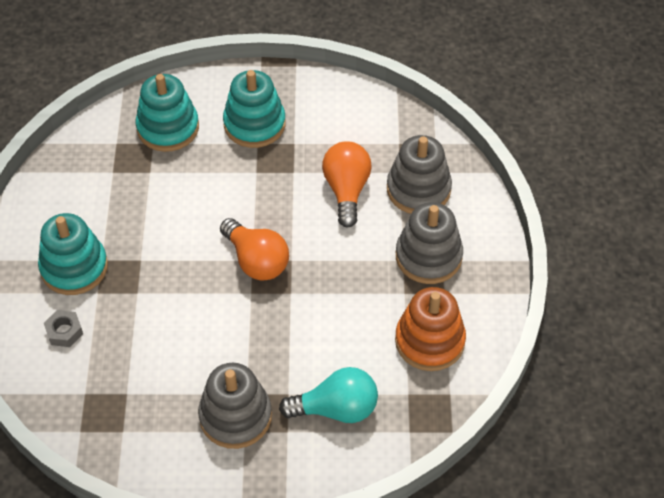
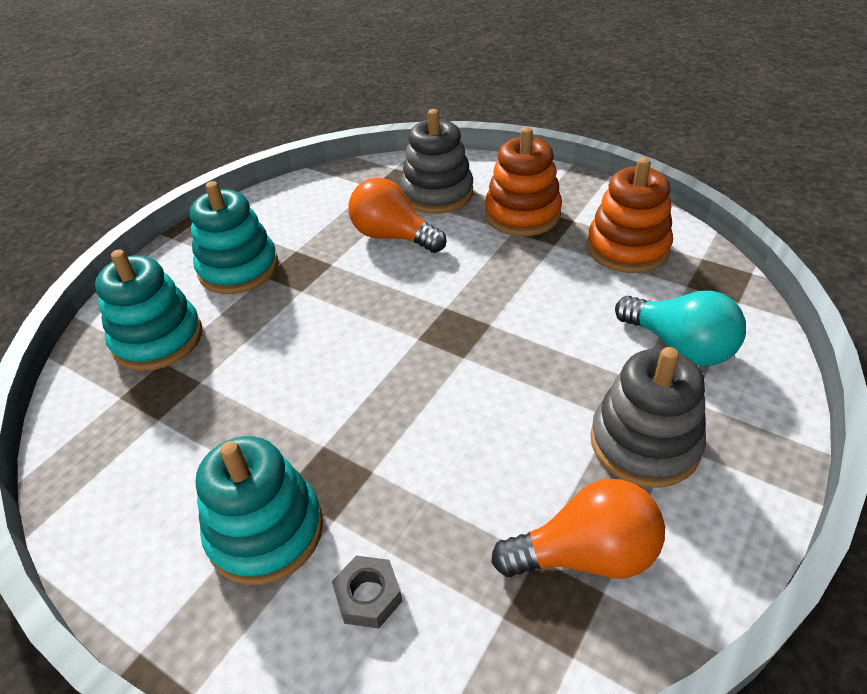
camera: 55 degrees left, 10 degrees down
(256, 261) = (422, 335): orange light bulb -> orange light bulb (585, 554)
(336, 409) = (679, 346): turquoise light bulb -> turquoise light bulb turned 105 degrees clockwise
(428, 257) = (522, 214): grey stacking toy -> orange stacking toy

